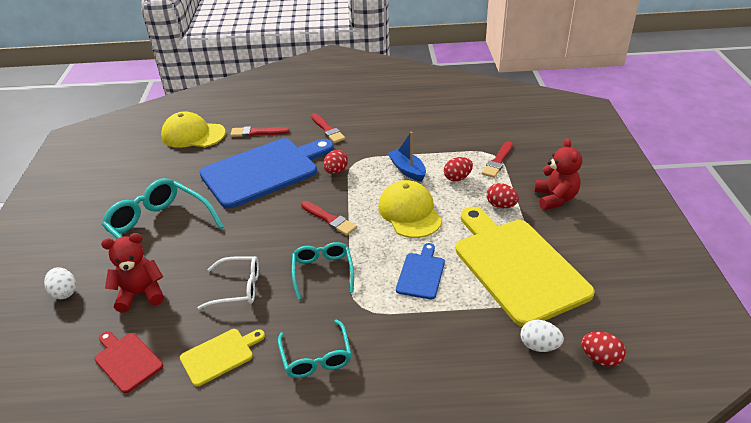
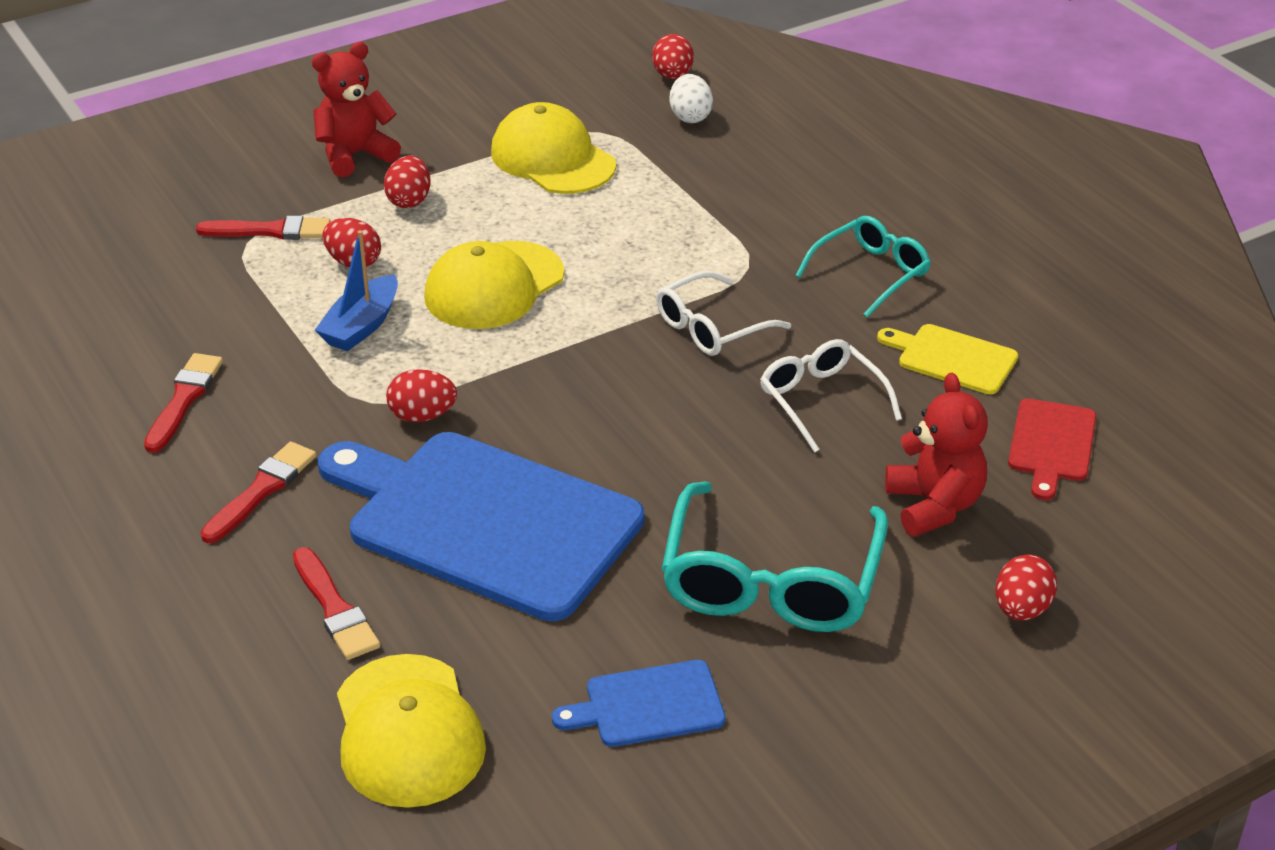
camera: 120 degrees left, 0 degrees up
(64, 292) = (1021, 609): white egg -> red egg
(141, 294) = (934, 506): red teddy bear -> red teddy bear turned 150 degrees counterclockwise
(323, 272) = (712, 327): turquoise glasses -> white glasses
(329, 219) = (577, 368): red brush -> red brush (184, 399)
(421, 274) = (636, 234): blue cutting board -> blue cutting board (648, 705)
(516, 266) = (552, 158): yellow cutting board -> yellow cap

